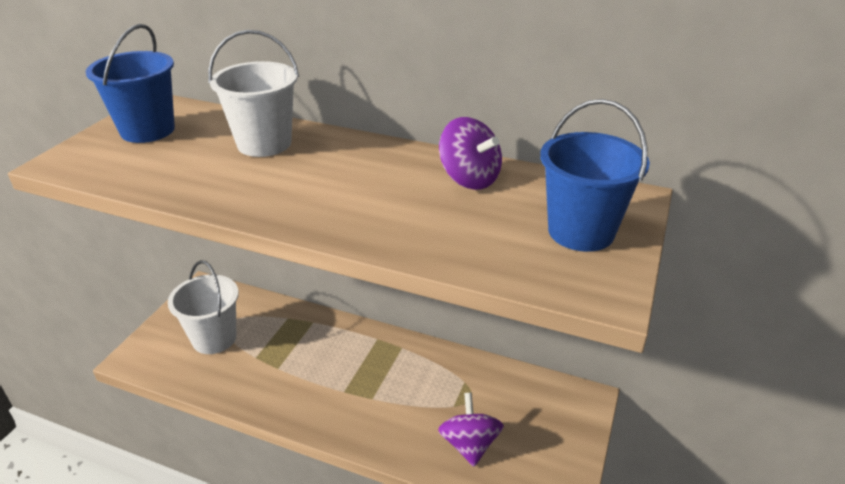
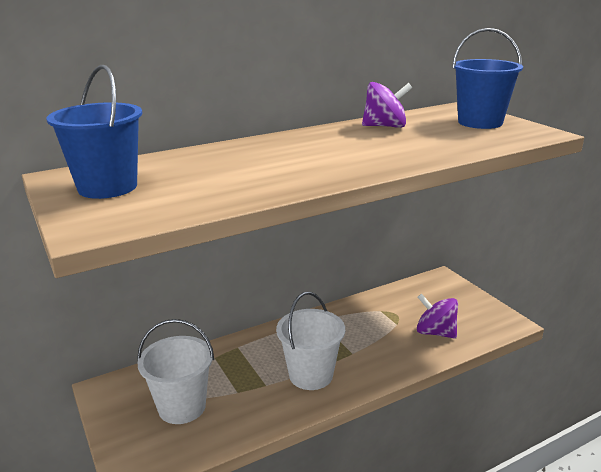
camera: 50 degrees left, 10 degrees down
(264, 143) = (227, 158): white bucket -> white bucket (311, 375)

